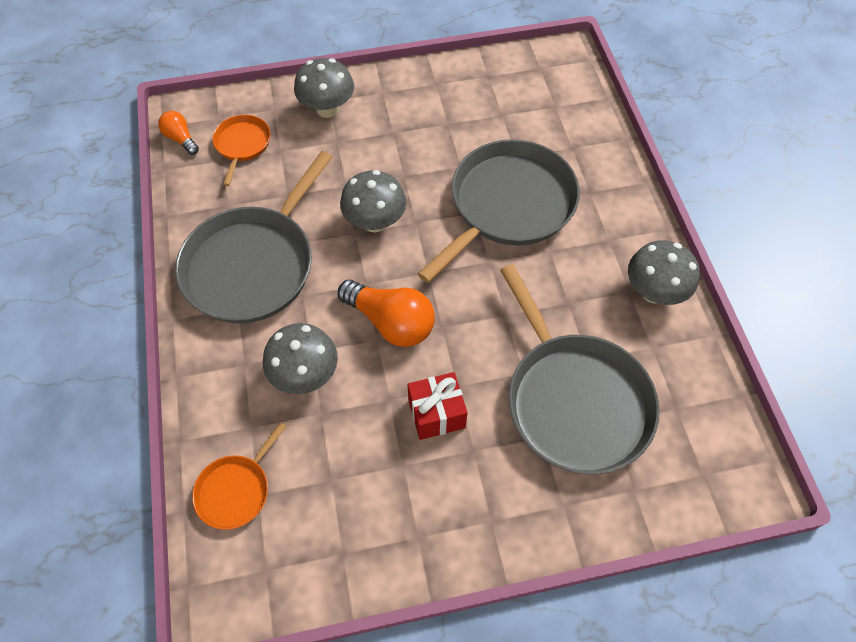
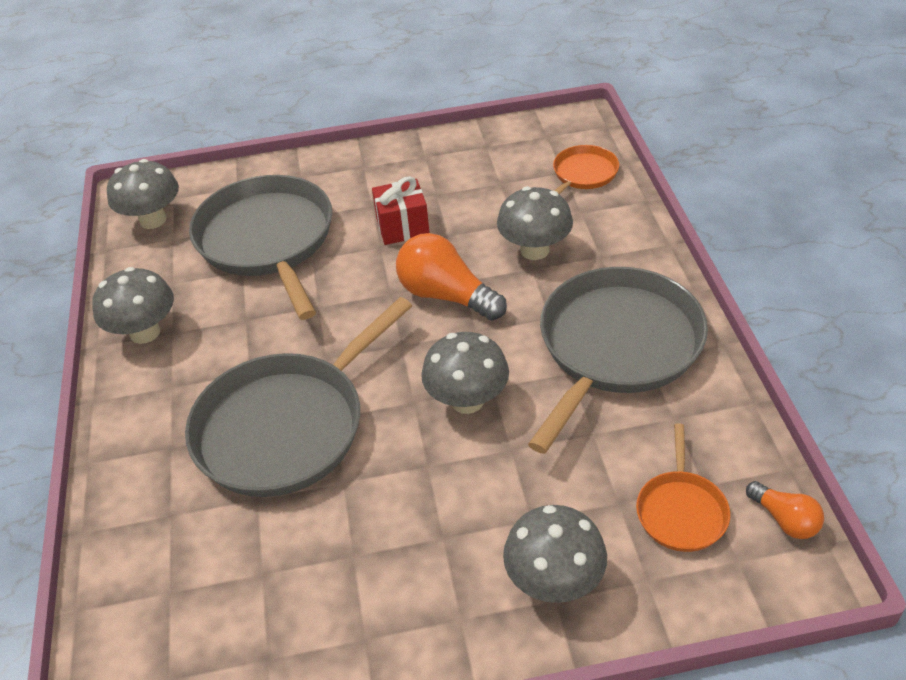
camera: 175 degrees left, 15 degrees down
(711, 439) = (153, 220): none -> grey mushroom

